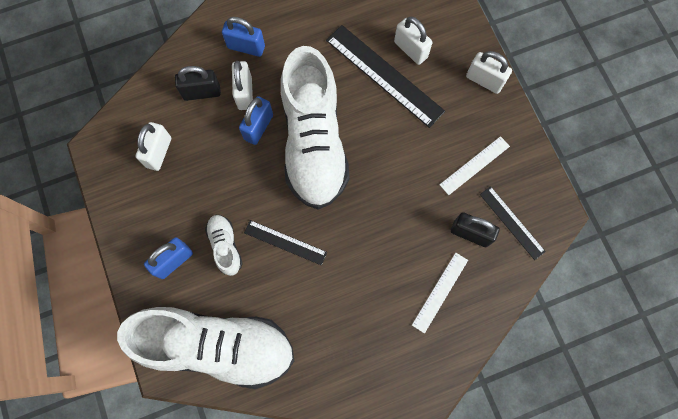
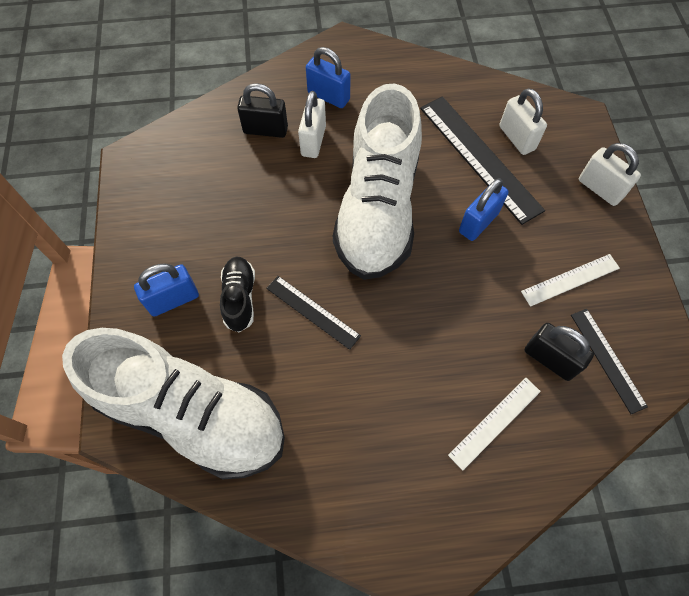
camera: 15 degrees right, 10 degrees down
(159, 152) = (197, 179): white padlock -> none
(225, 246) = (240, 298): white shoe -> black shoe
(258, 127) = (318, 179): blue padlock -> blue padlock (478, 222)

